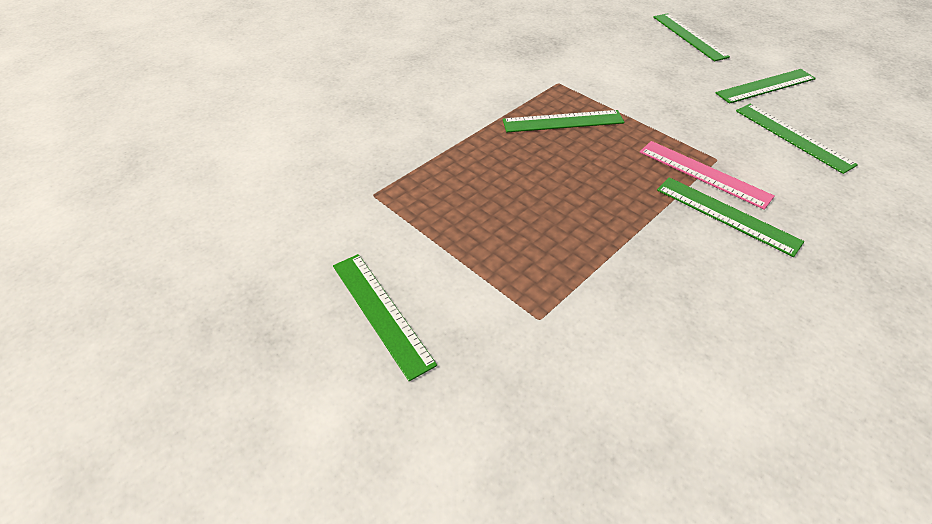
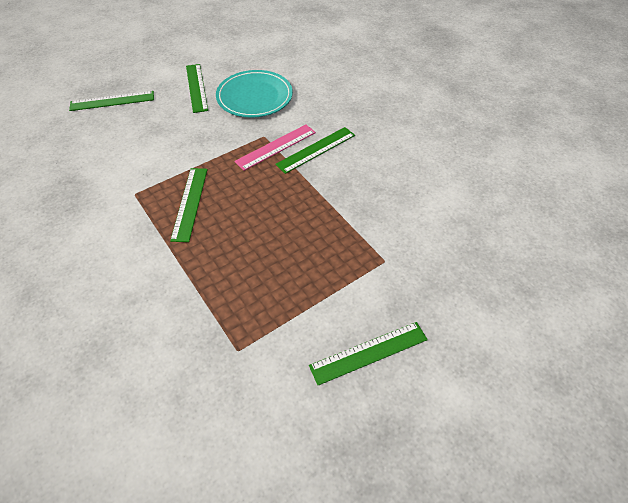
camera: 80 degrees left, 5 degrees up
(792, 137) = (254, 97): green ruler -> turquoise plate

